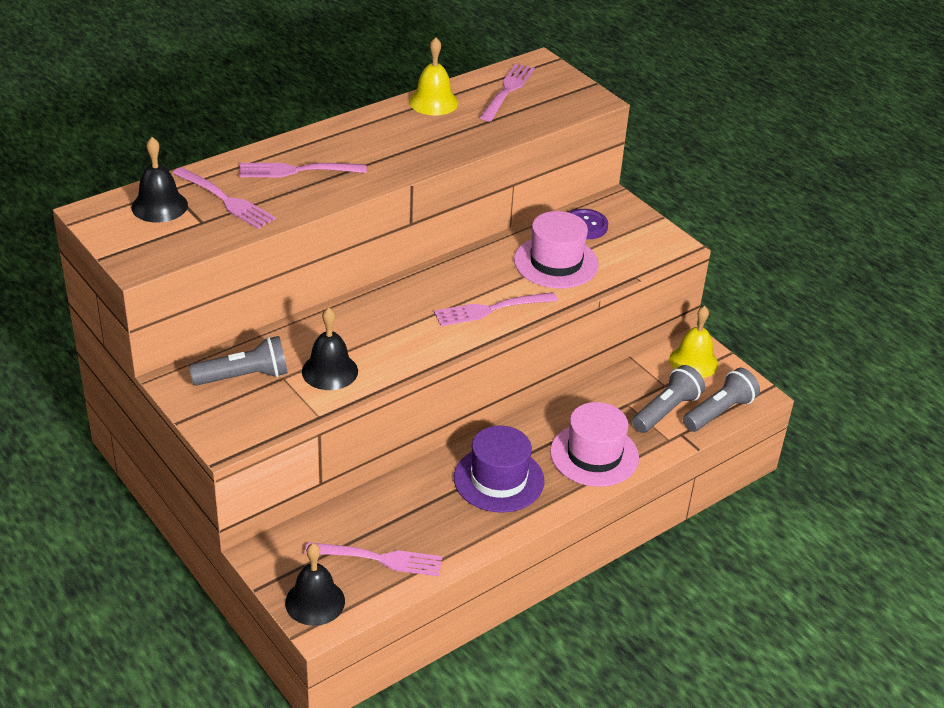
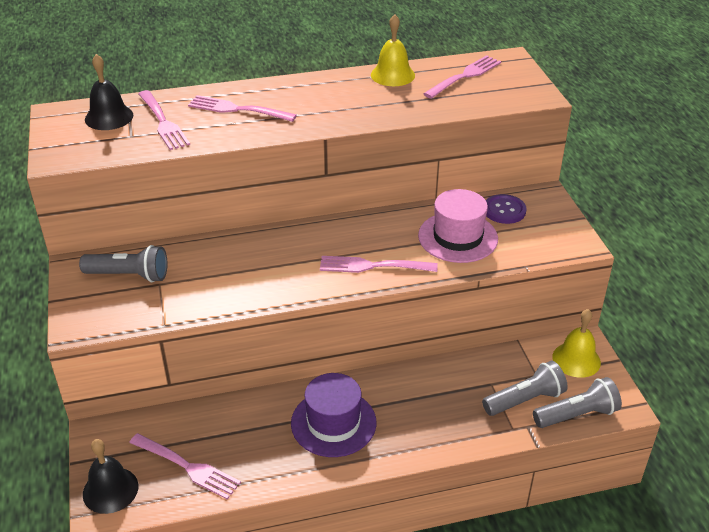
camera: 25 degrees right, 0 degrees up
(330, 371) = (200, 287): black bell -> none
(594, 455) = (433, 424): pink hat -> none

